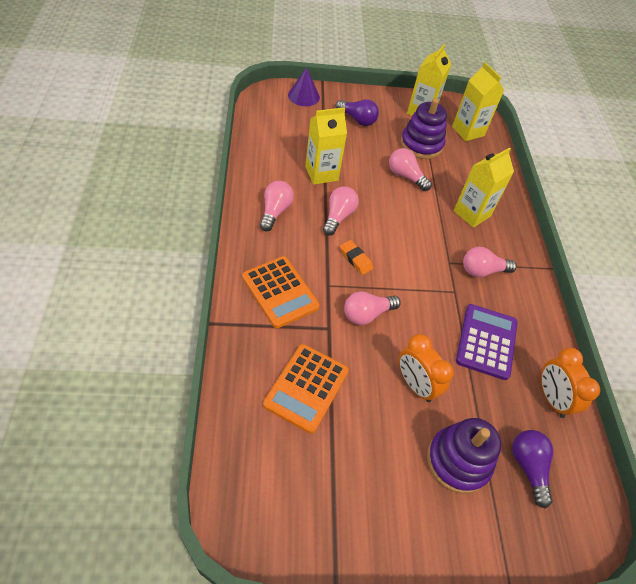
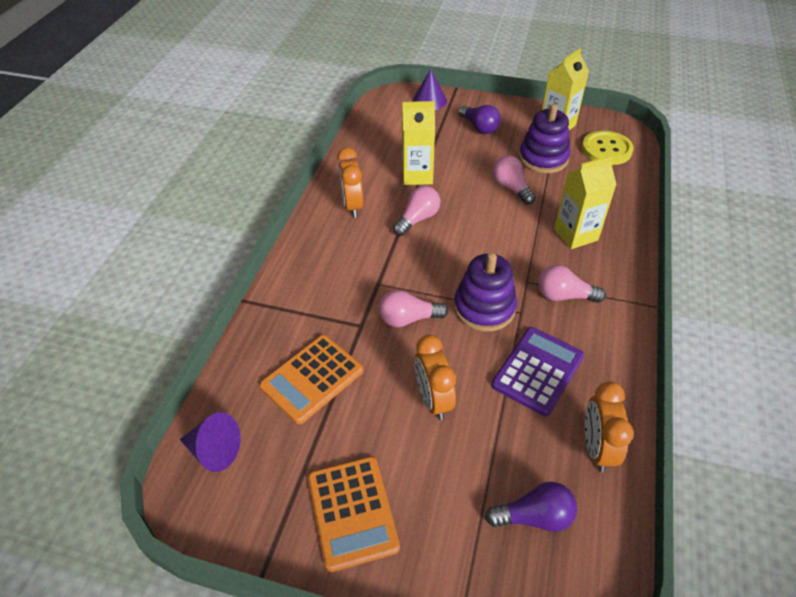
camera: 25 degrees right, 5 degrees down
(246, 476) = (214, 450): none -> purple cone
(275, 211) = (352, 206): pink light bulb -> orange clock
(280, 292) = (324, 282): orange calculator -> orange calculator (352, 512)
(355, 259) = (419, 263): orange eraser -> none
(458, 461) = (450, 489): purple stacking toy -> purple stacking toy (484, 308)
(468, 131) = (606, 149): yellow carton -> yellow button
(528, 467) = (534, 516): purple light bulb -> purple light bulb turned 75 degrees clockwise

